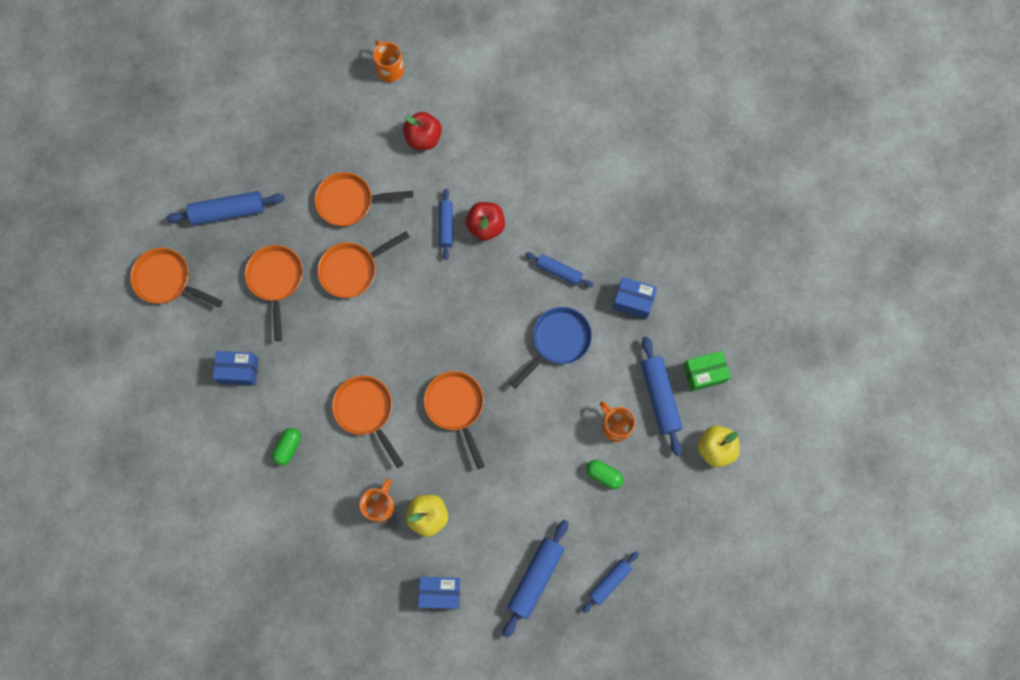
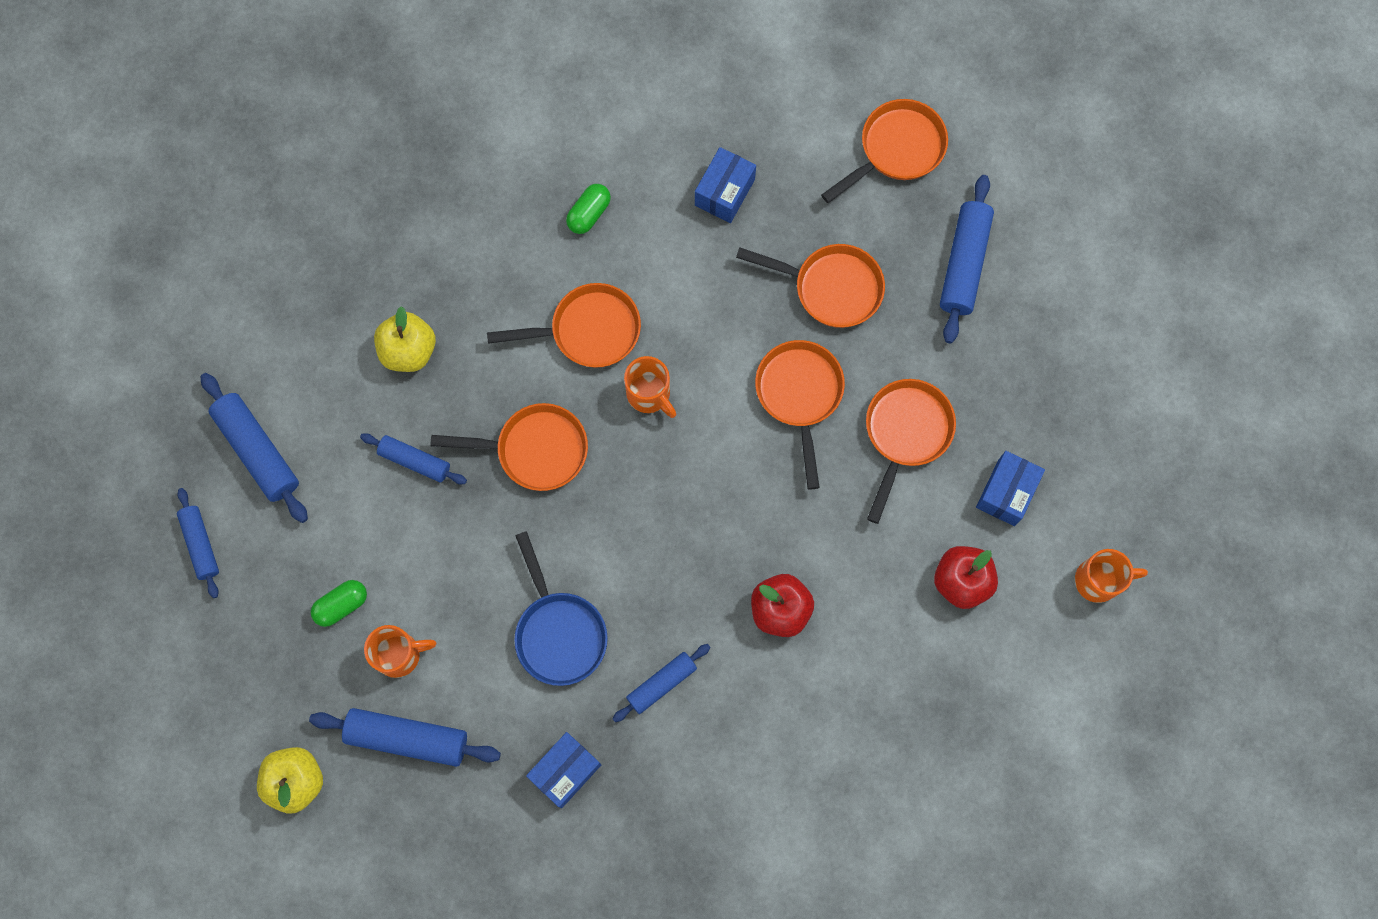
camera: 115 degrees right, 0 degrees up
(288, 447) = (589, 214): green capsule -> green capsule turned 75 degrees clockwise
(380, 505) = (454, 296): orange mug -> orange mug (649, 394)
(440, 592) = (305, 323): blue box -> blue box (1006, 492)
(446, 226) = (806, 553): blue rolling pin -> blue rolling pin (415, 461)
(704, 373) = (408, 821): green box -> none

